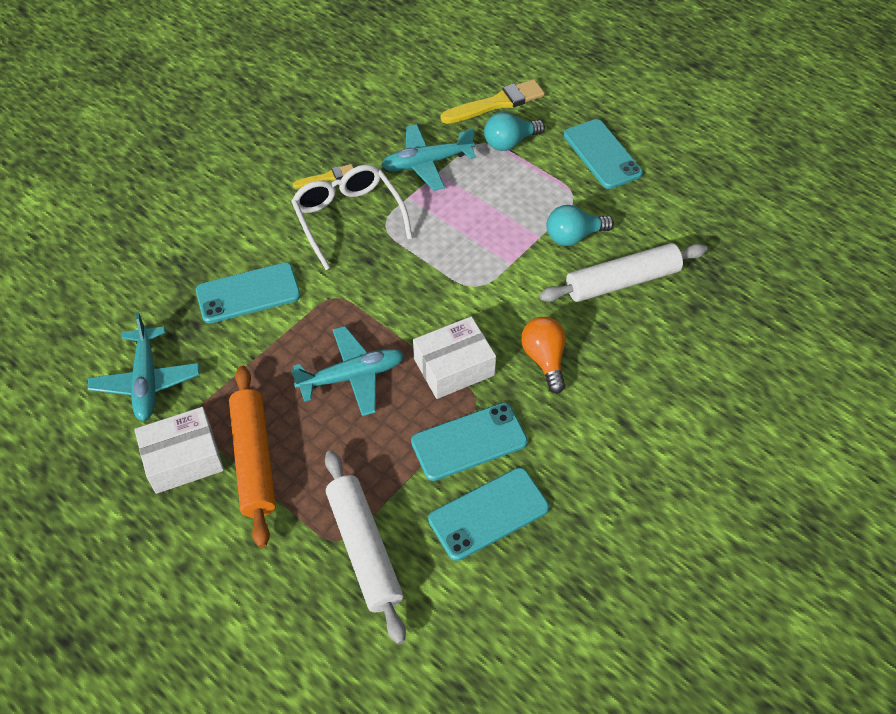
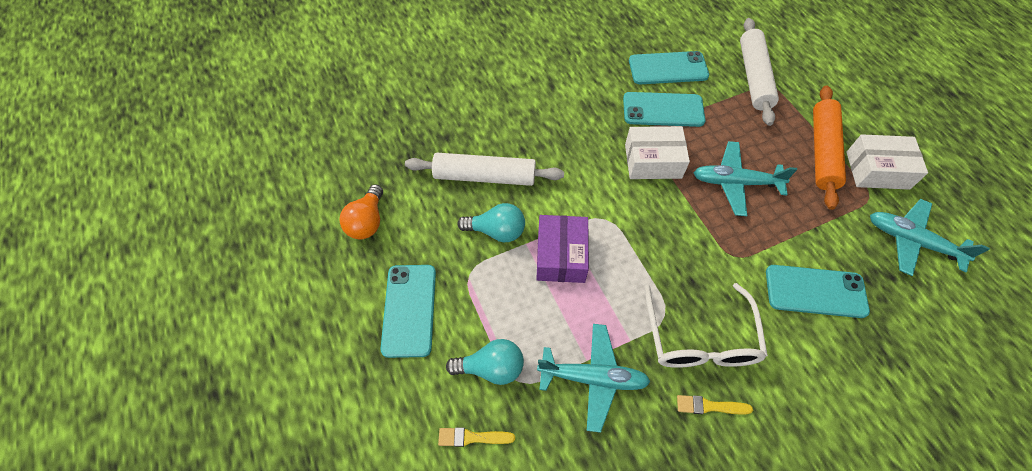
camera: 155 degrees left, 5 degrees up
(147, 381) = (911, 241): turquoise plane -> turquoise plane turned 75 degrees counterclockwise
(497, 103) = (472, 437): yellow brush -> yellow brush, size x0.55
(501, 238) = (561, 256): none -> purple box
(544, 359) = (582, 142): orange light bulb -> orange light bulb (367, 222)

